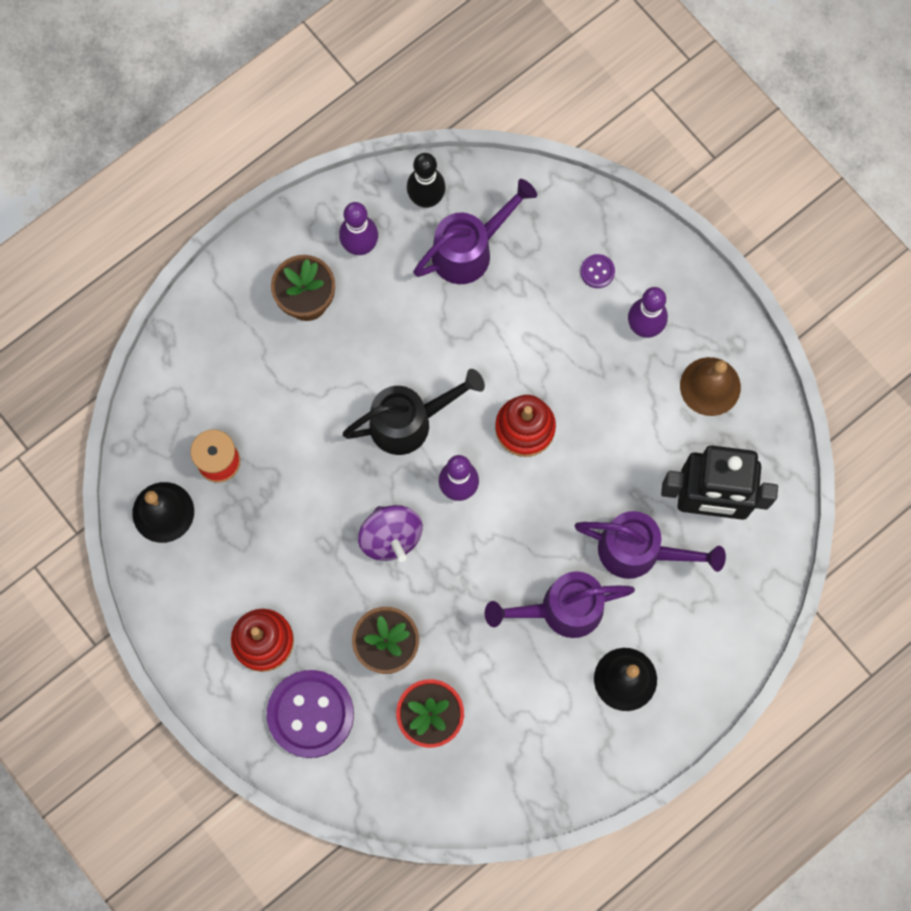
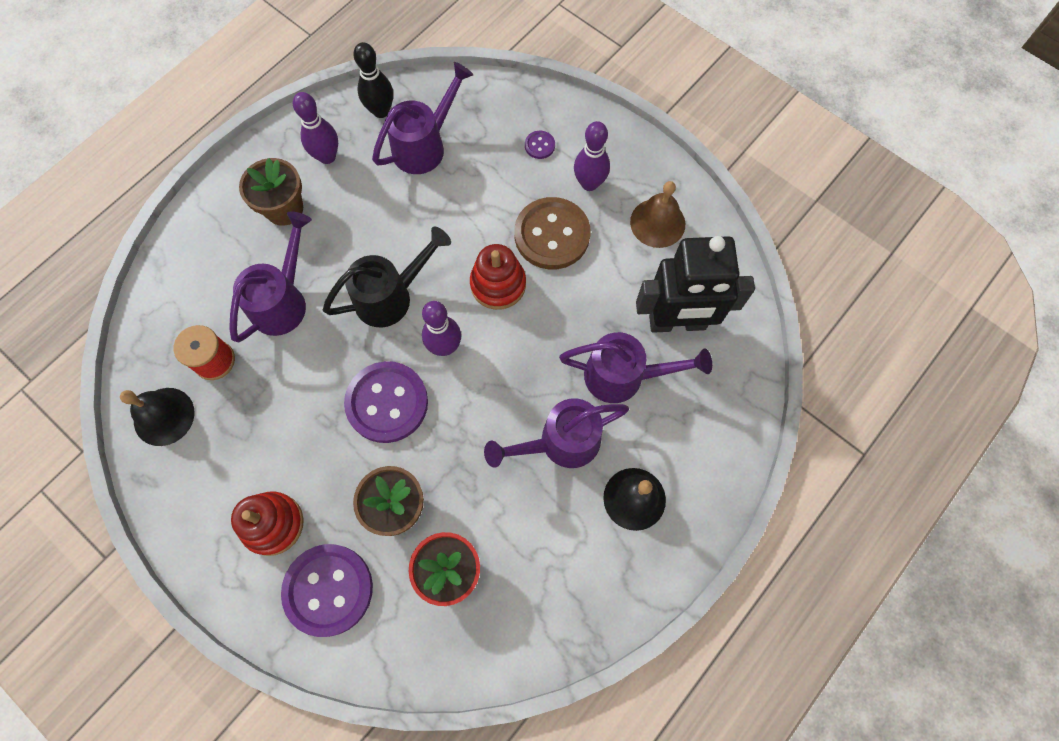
camera: 10 degrees left, 5 degrees down
(295, 407) = (283, 301): none -> purple watering can
(391, 537) = (387, 403): purple spinning top -> purple button
(592, 381) = (552, 235): none -> brown button

